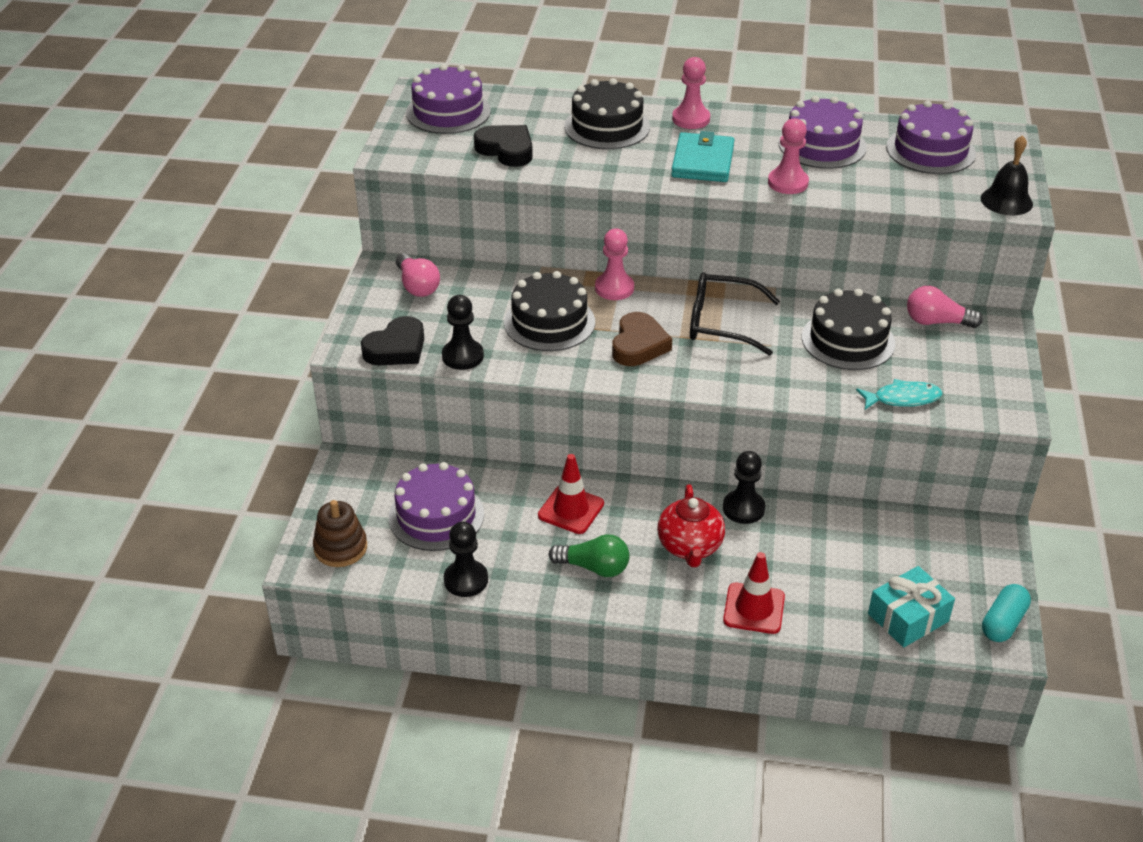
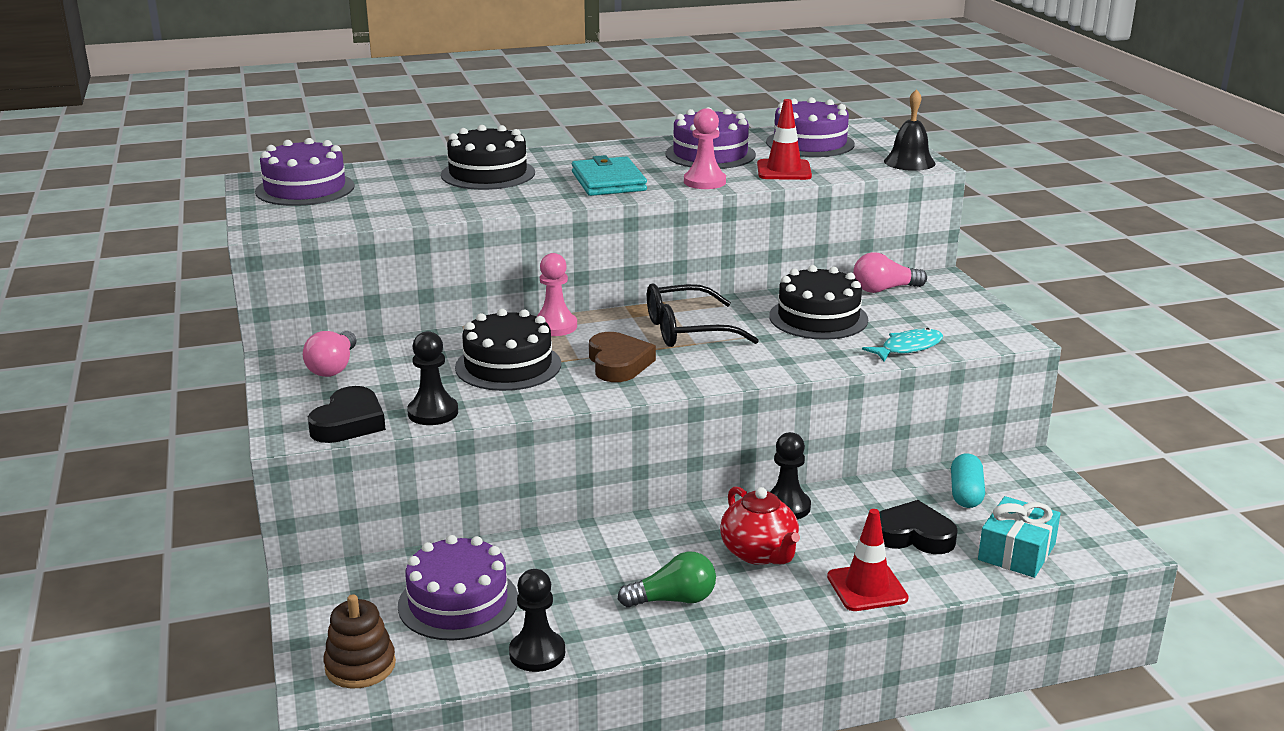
camera: 25 degrees left, 15 degrees down
(417, 286) = (333, 367): pink light bulb -> pink light bulb turned 60 degrees clockwise
(506, 150) = (395, 205): black heart -> black heart (913, 535)
(571, 510) = (608, 555): red traffic cone -> red traffic cone (784, 170)
(691, 119) = (568, 157): pink pawn -> none
(1003, 622) = (1102, 531): turquoise capsule -> turquoise capsule (965, 493)

